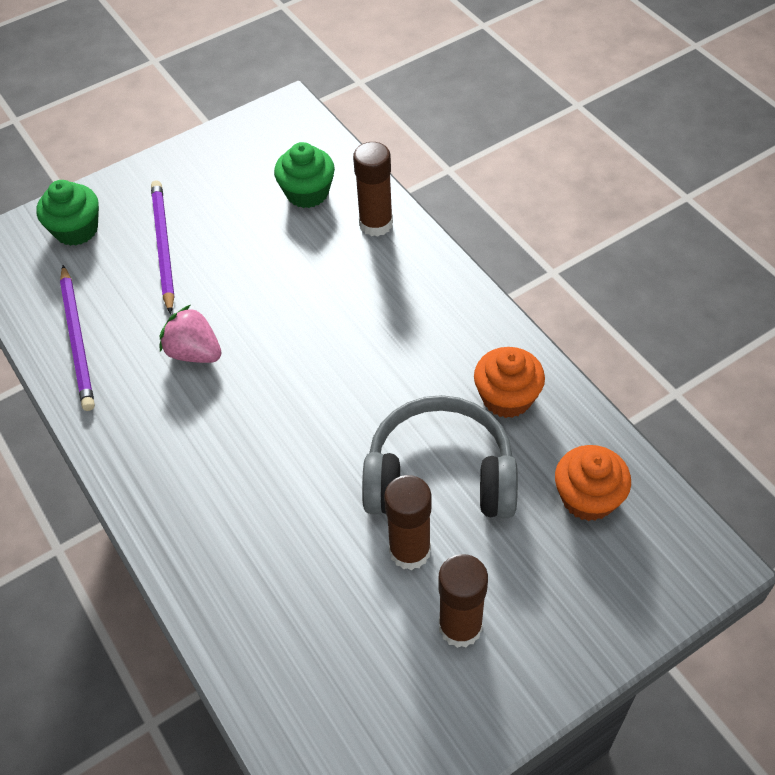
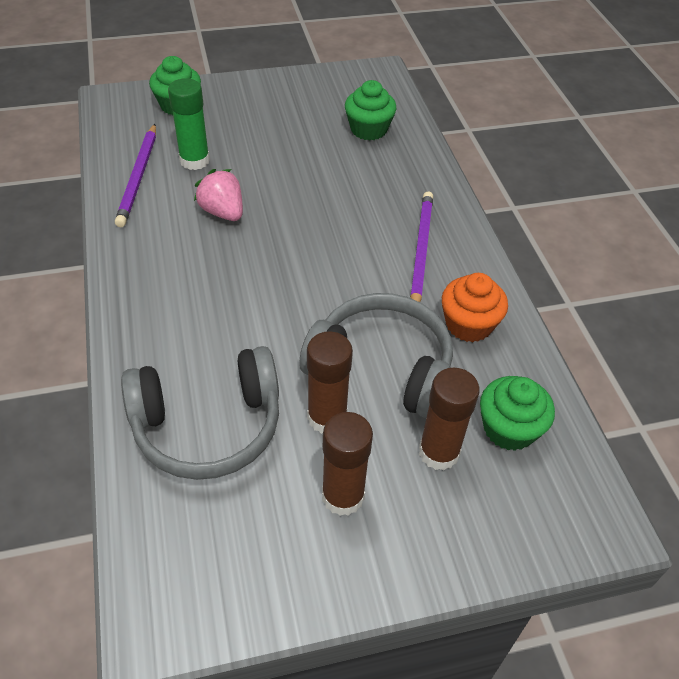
camera: 15 degrees right, 5 degrees down
(131, 297) = (194, 160): none -> green glue stick
(163, 246) = (237, 134): purple pencil -> purple pencil (421, 251)
(296, 604) = (208, 426): none -> grey headphones
(376, 224) = (414, 165): brown glue stick -> brown glue stick (439, 452)
(588, 498) = (509, 429): orange cupcake -> green cupcake

